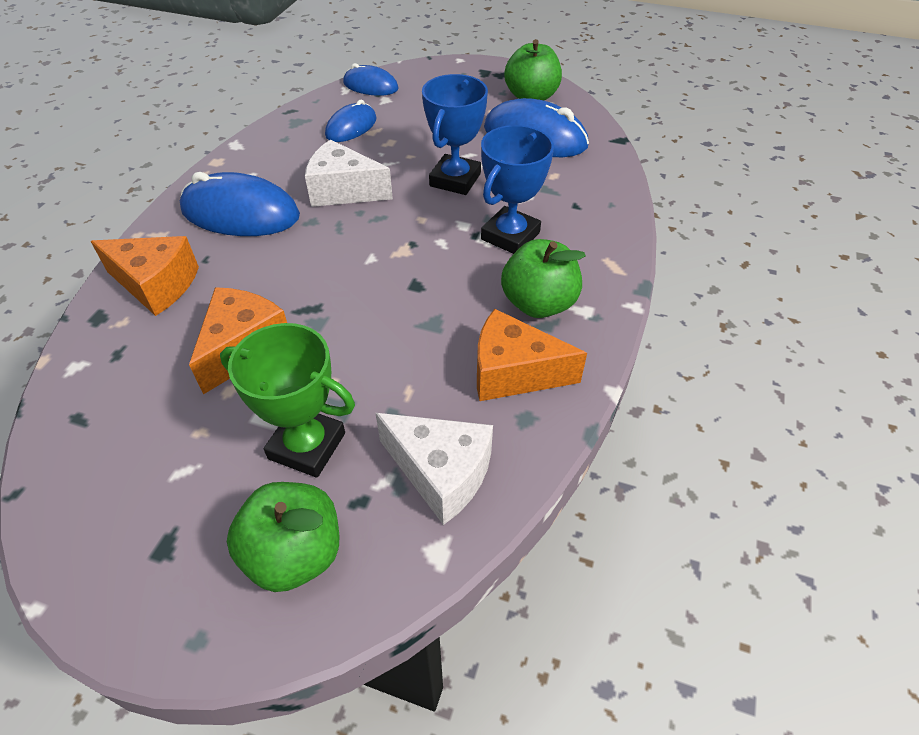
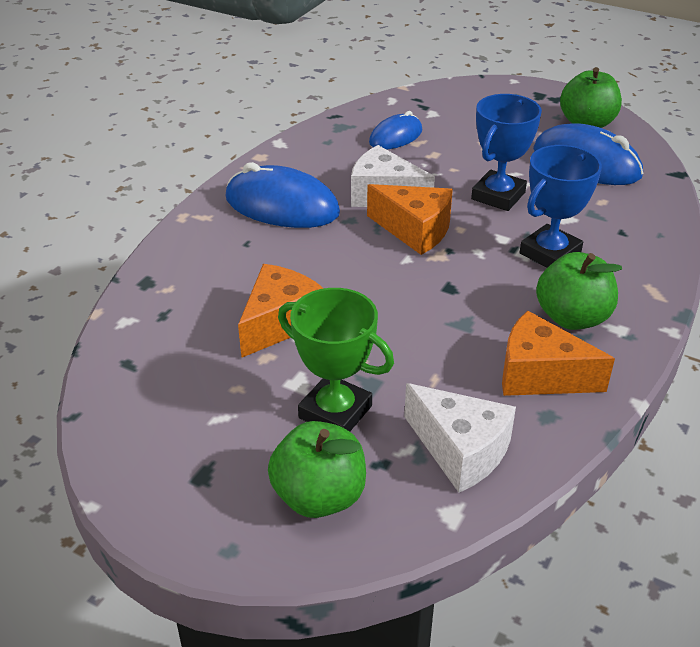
camera: 10 degrees right, 10 degrees down
(156, 285) = (200, 260): orange cheese -> orange cheese (414, 230)
(370, 86) = (418, 99): blue mouse -> none

